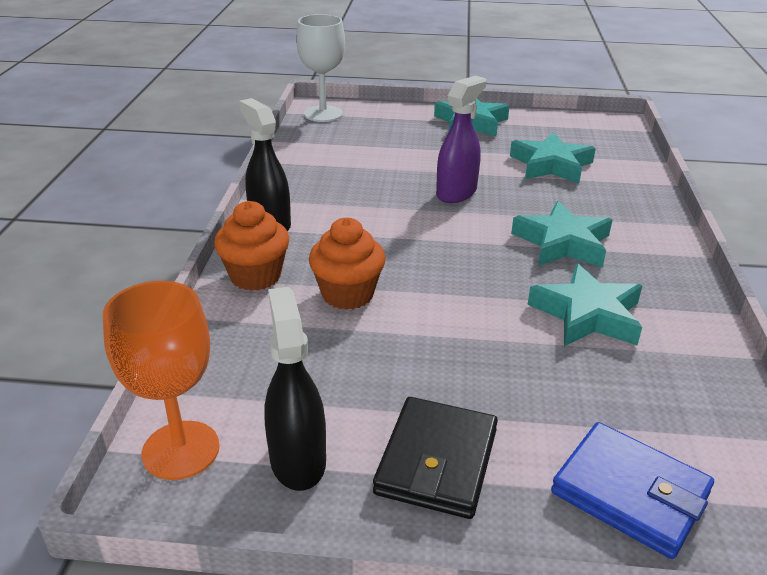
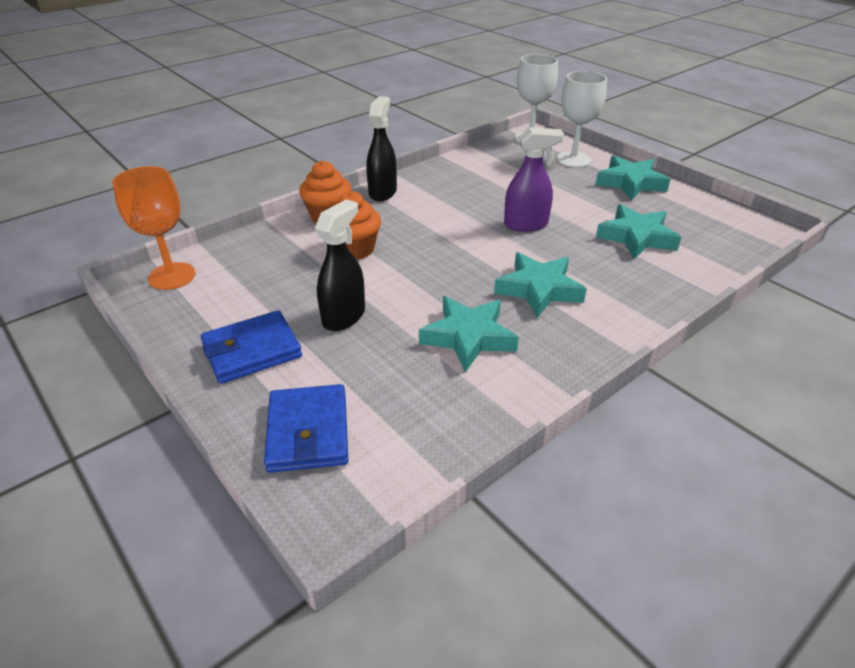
camera: 45 degrees right, 5 degrees up
(298, 460) = (202, 310): black spray bottle -> black spray bottle (344, 316)
(394, 119) = (573, 160): none -> white goblet
(437, 461) = (252, 351): black wallet -> blue wallet

